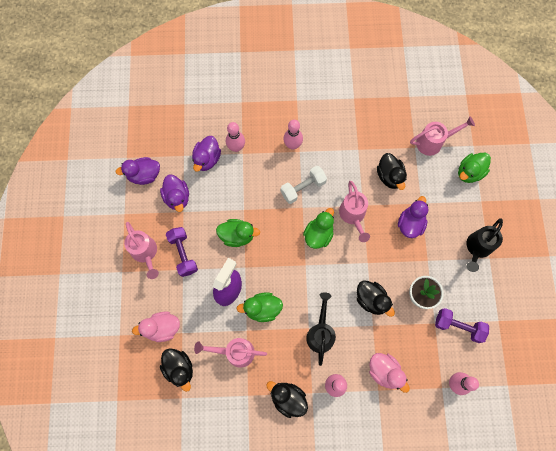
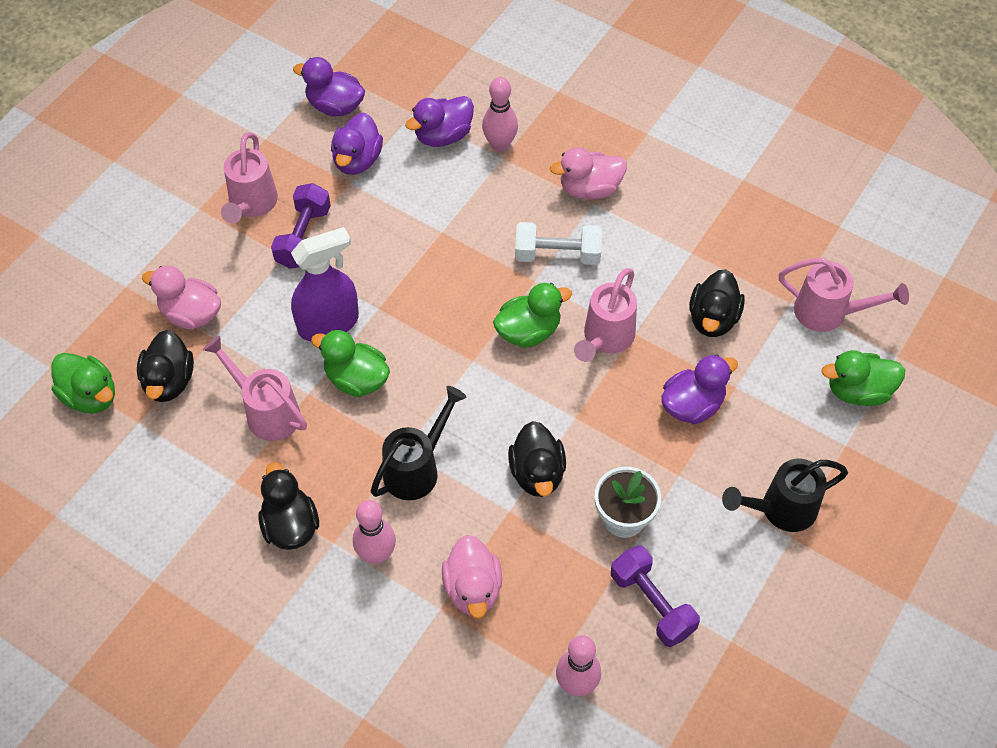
camera: 35 degrees right, 15 degrees down
(237, 236) = (402, 260): green duck -> green duck (90, 396)
(292, 145) = (589, 189): pink bowling pin -> pink duck

